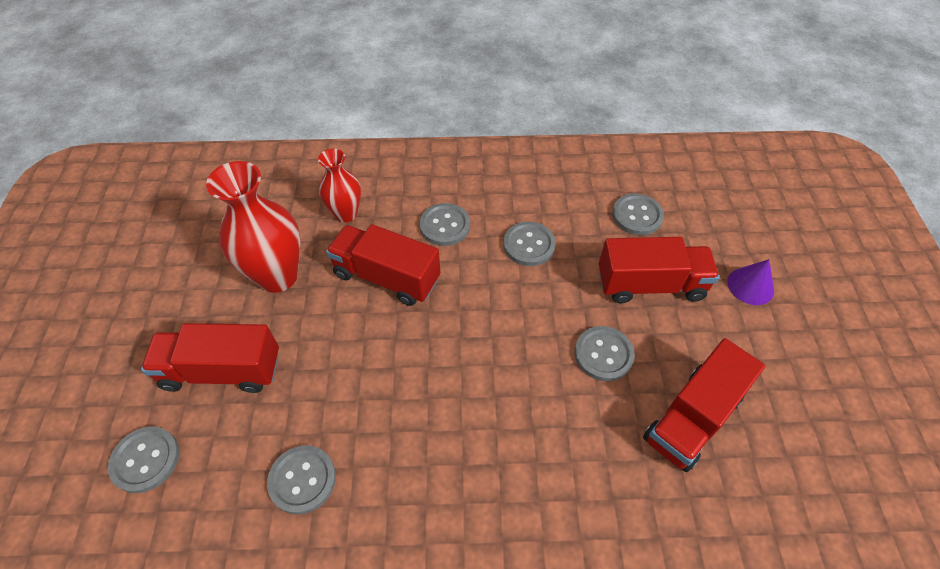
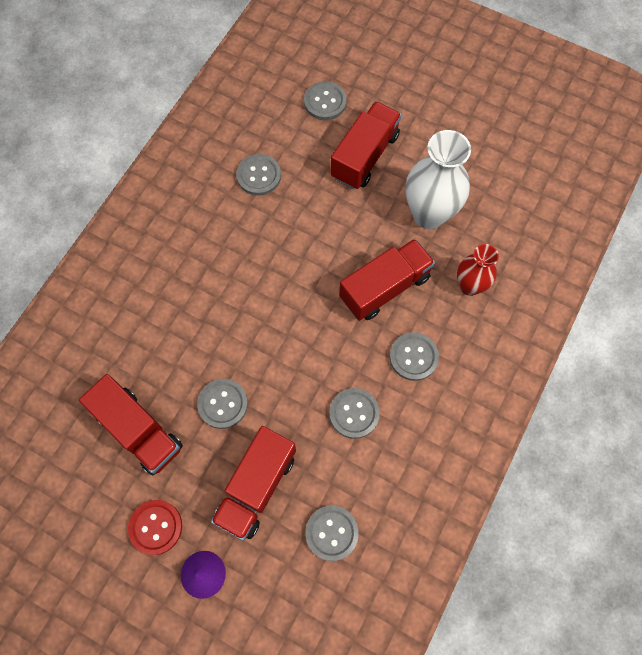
camera: 120 degrees right, 15 degrees up
(278, 276) = (429, 214): red vase -> white vase
(692, 418) = (139, 431): red truck -> red truck turned 150 degrees clockwise
(754, 345) = (155, 527): none -> red button

